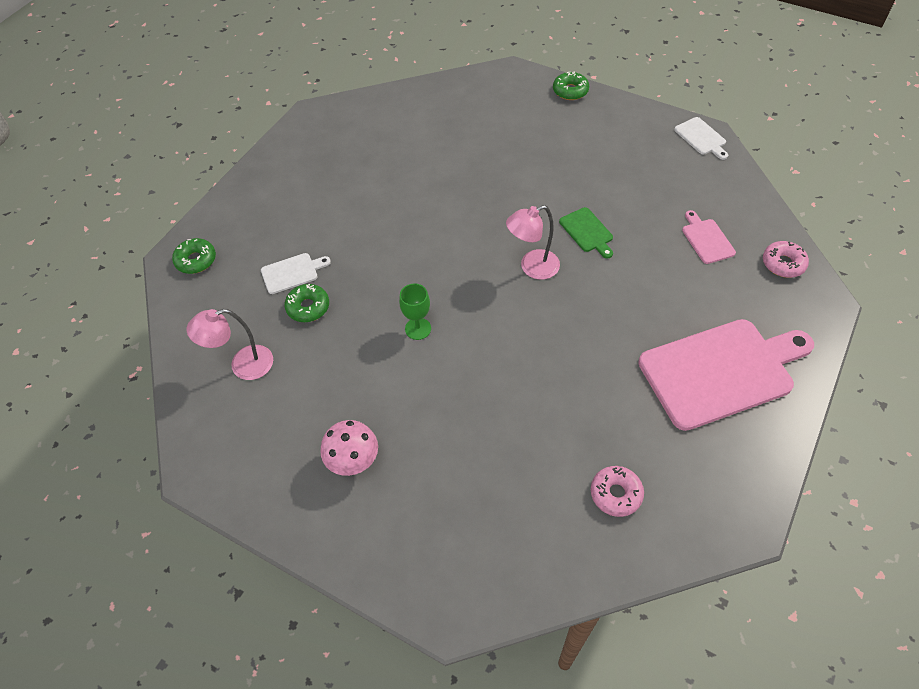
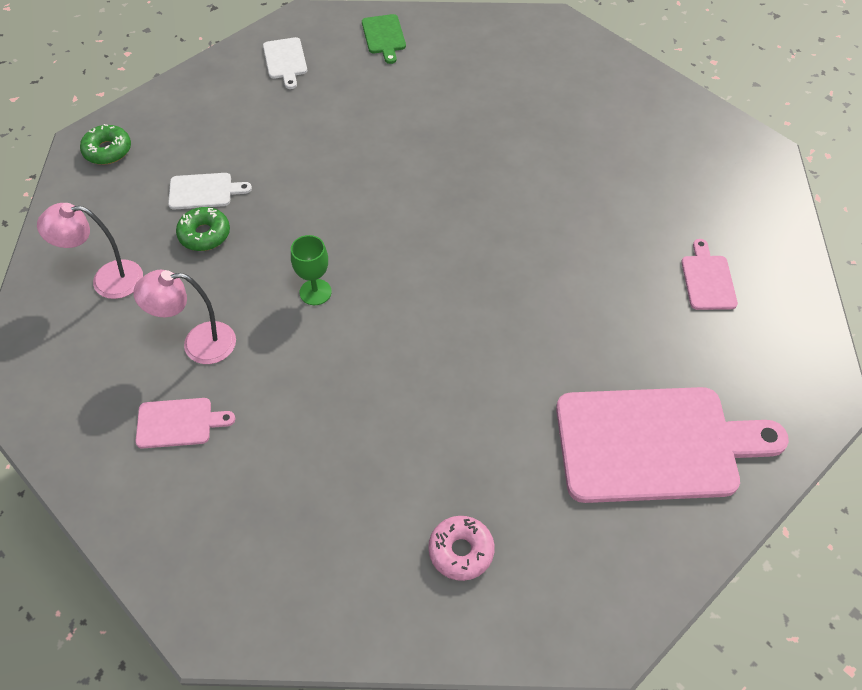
camera: 15 degrees right, 0 degrees up
(354, 462) = (178, 423): pink mushroom -> pink cutting board
(532, 267) = (478, 257): pink lamp -> pink lamp (198, 344)
(570, 91) = (616, 60): green donut -> none
(587, 231) = (563, 232): green cutting board -> green cutting board (384, 36)
(701, 137) = (756, 155): white cutting board -> white cutting board (285, 60)
(783, 264) = (793, 335): pink donut -> none

